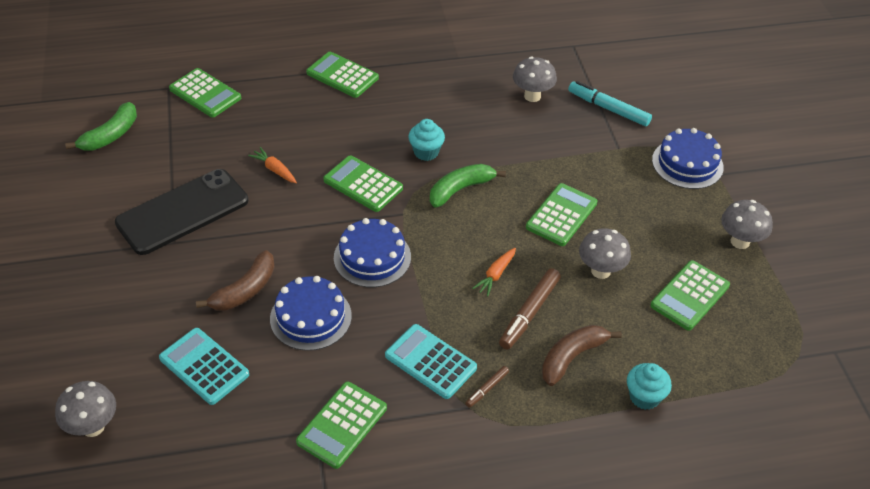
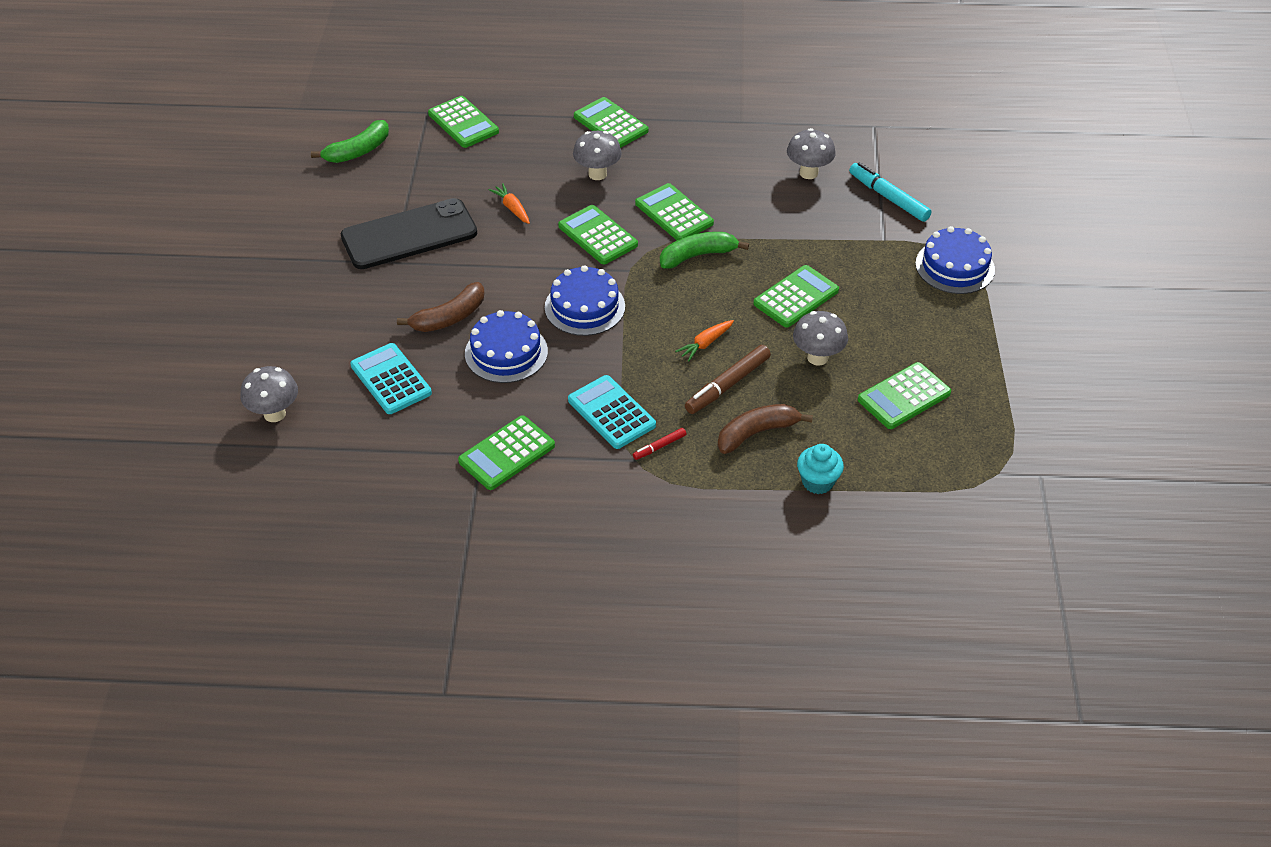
camera: 15 degrees right, 0 degrees up
(426, 152) = (674, 213): turquoise cupcake -> green calculator
(487, 389) = (659, 447): brown marker -> red marker
(740, 241) = (981, 353): grey mushroom -> grey mushroom (597, 174)

